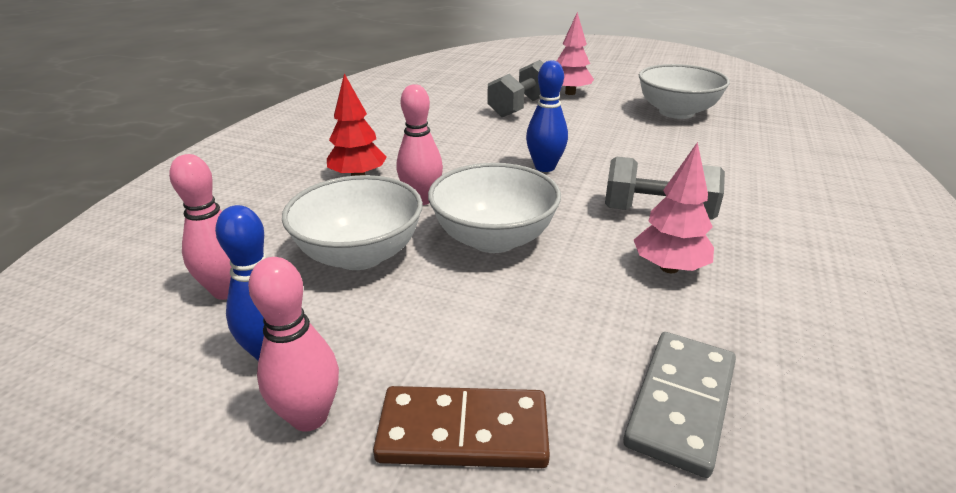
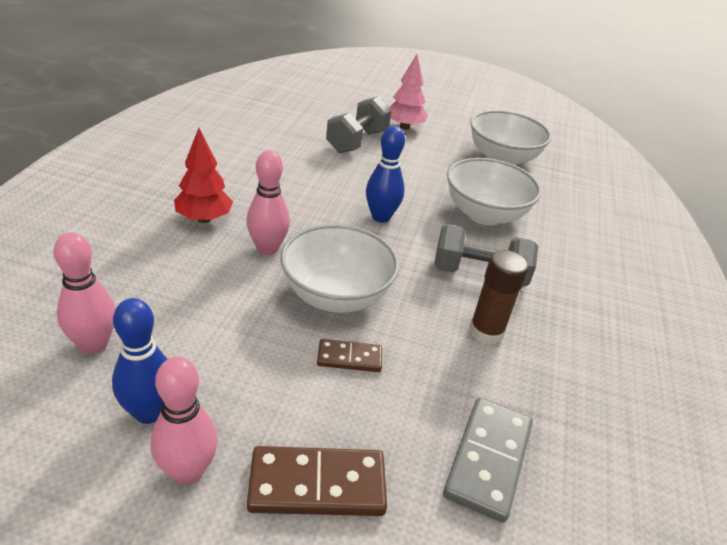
camera: 10 degrees left, 5 degrees up
(360, 254) = (215, 309): white bowl -> white bowl (484, 214)
(507, 297) = (349, 358): none -> brown domino
(669, 268) = (486, 332): pink tree -> brown glue stick

